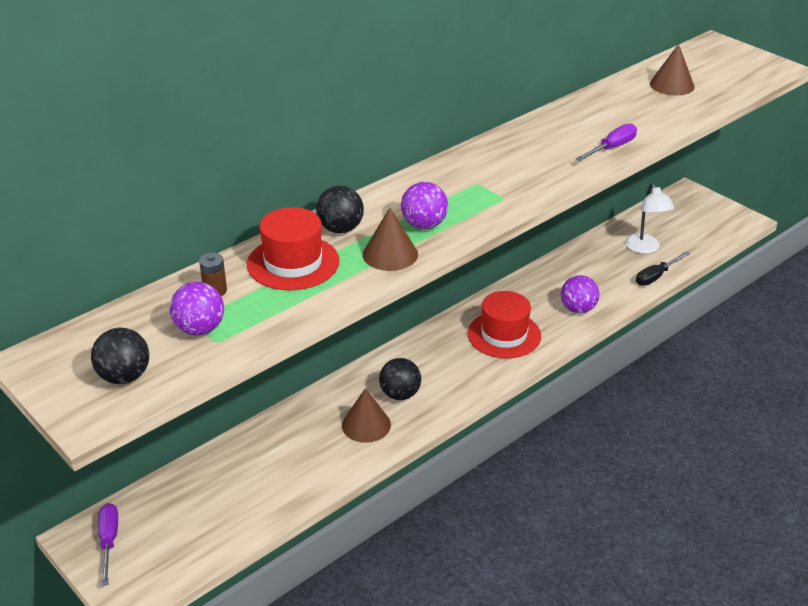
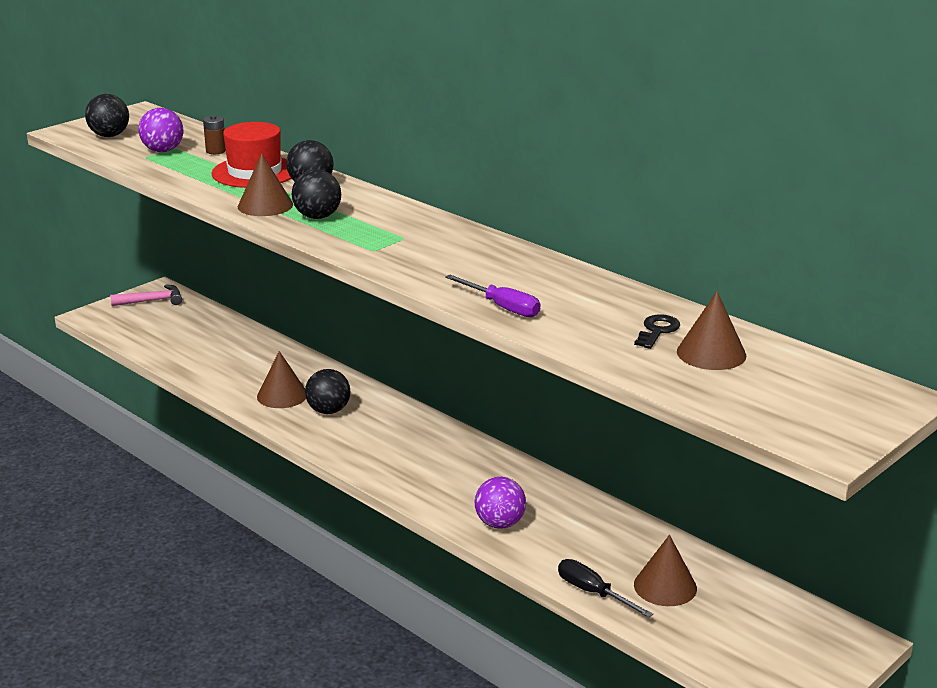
camera: 85 degrees right, 10 degrees down
(109, 541) = (152, 301): purple screwdriver -> pink hammer
(424, 225) = (317, 217): purple ball -> black ball
(504, 335) = (438, 470): red hat -> none
(642, 98) = (657, 331): none -> black key
(645, 248) = (665, 586): white lamp -> brown cone

